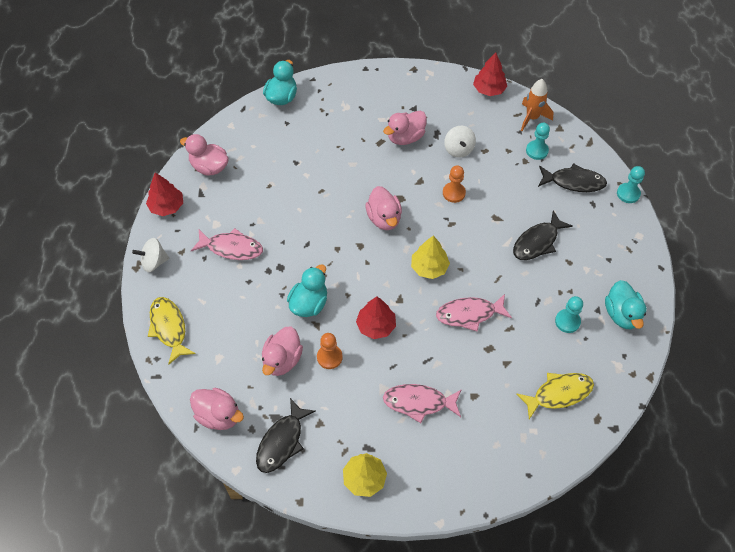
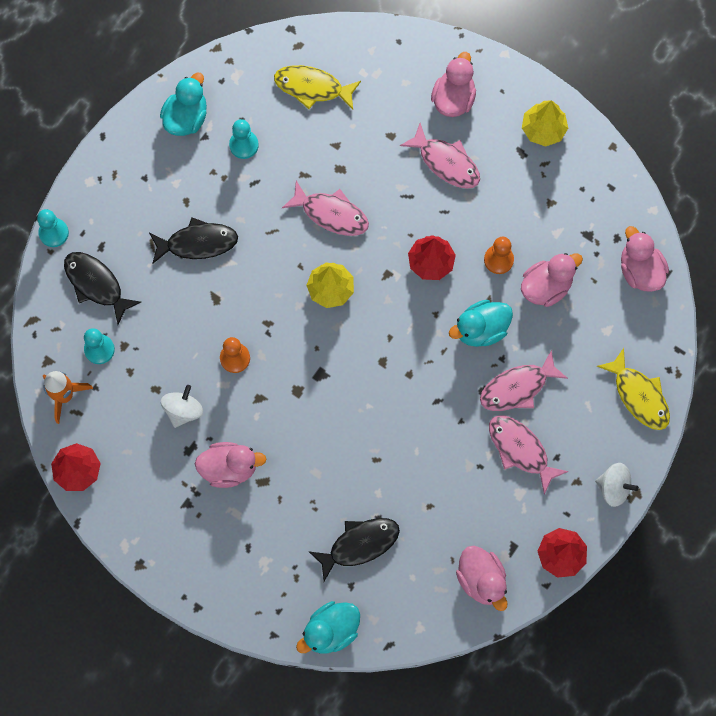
camera: 145 degrees left, 15 degrees up
(169, 328) = (638, 395): yellow fish -> yellow fish turned 45 degrees counterclockwise
(259, 283) = (517, 387): none -> pink fish
(282, 441) = (596, 208): black fish -> black fish (359, 545)
(384, 218) = (333, 377): pink duck -> pink duck (453, 99)

